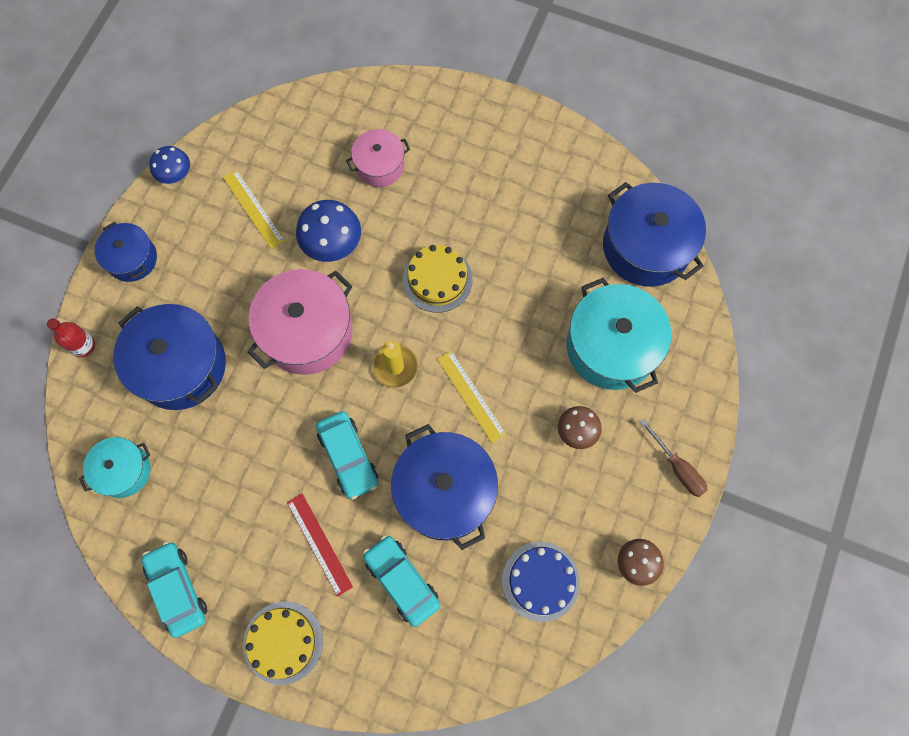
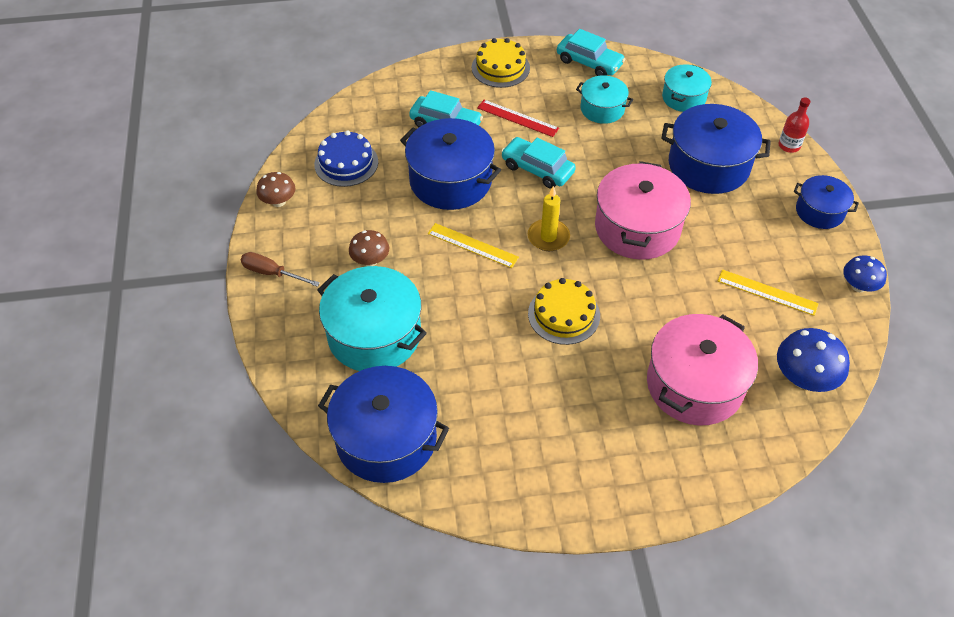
camera: 150 degrees right, 20 degrees down
(221, 504) = (602, 109): none -> turquoise pot
(332, 244) = (676, 298): blue mushroom -> blue mushroom (804, 378)
(380, 166) = (694, 384): pink pot -> pink pot, size x1.75

